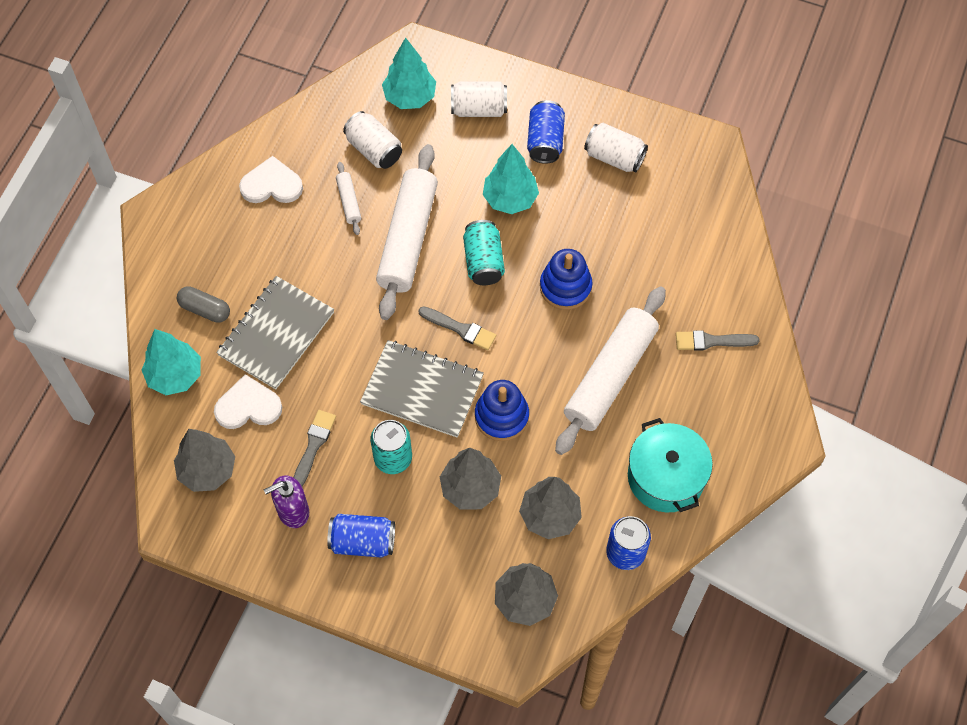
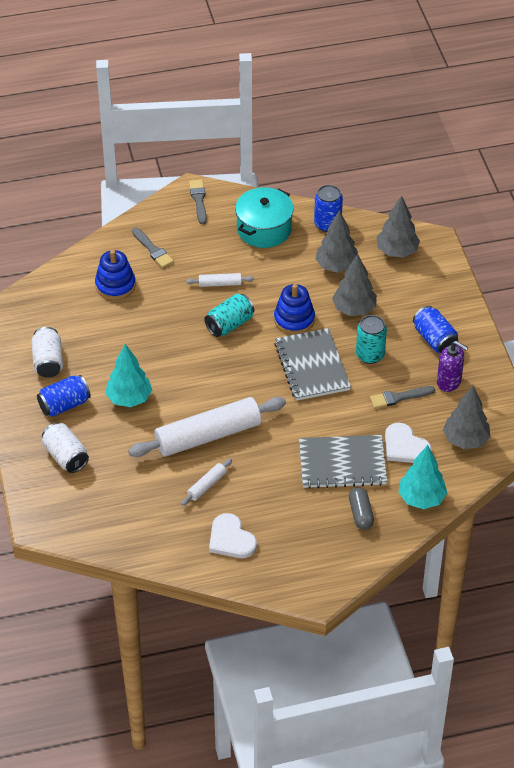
camera: 125 degrees left, 15 degrees down
(374, 149) = (151, 497): white can -> none
(410, 97) = (87, 502): turquoise tree -> none
(460, 329) = (252, 371): grey brush -> grey brush (198, 200)
(483, 261) = (191, 386): turquoise can -> turquoise can (229, 324)
(565, 287) = (174, 336): blue stacking toy -> blue stacking toy (115, 285)
(610, 376) = (220, 284): white rolling pin -> white rolling pin, size x0.43

